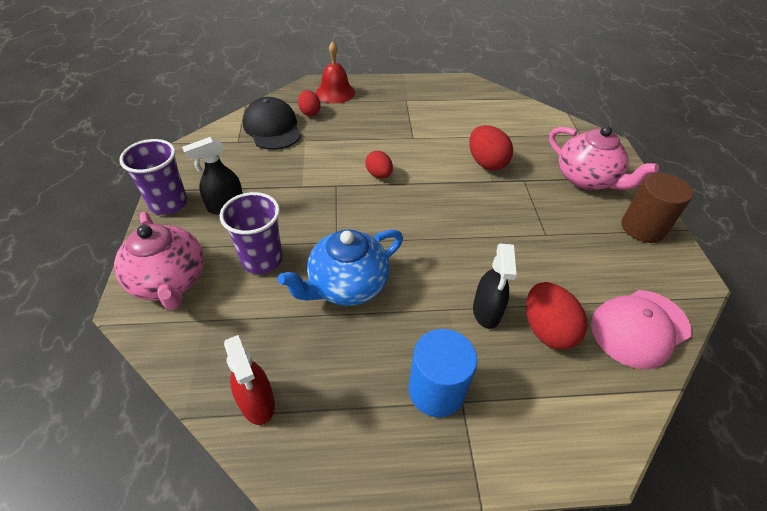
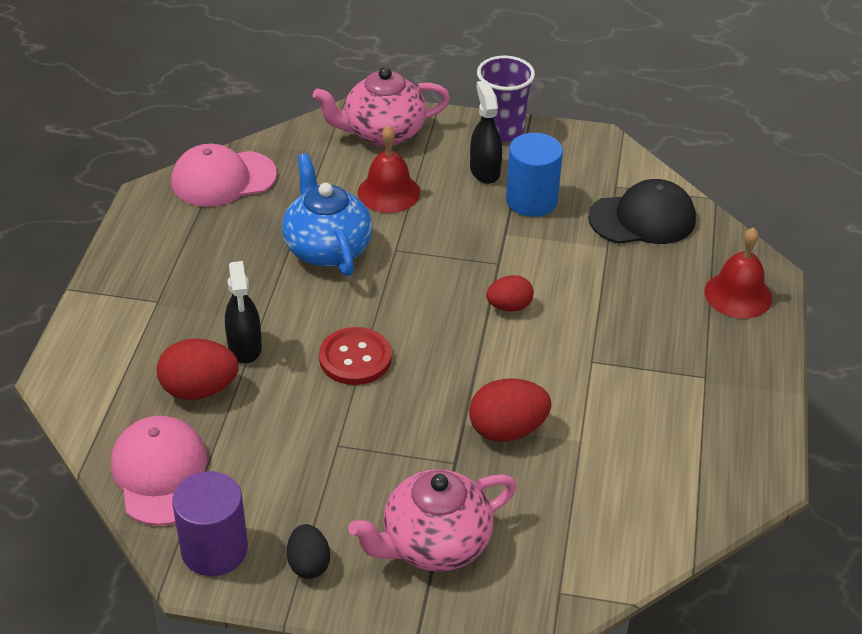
camera: 105 degrees right, 5 degrees down
(257, 403) = (223, 179): red spray bottle -> pink cap
(262, 259) = (388, 192): purple cup -> red bell
(310, 112) = (679, 259): red egg -> none
(436, 390) = (177, 287): blue cylinder -> blue cylinder (531, 200)
(463, 241) = (355, 358): none -> red button
(486, 312) = (245, 347): black spray bottle -> black spray bottle turned 120 degrees counterclockwise
(642, 227) = (309, 564): brown cylinder -> black egg
(672, 276) = (214, 550): none -> purple cylinder

